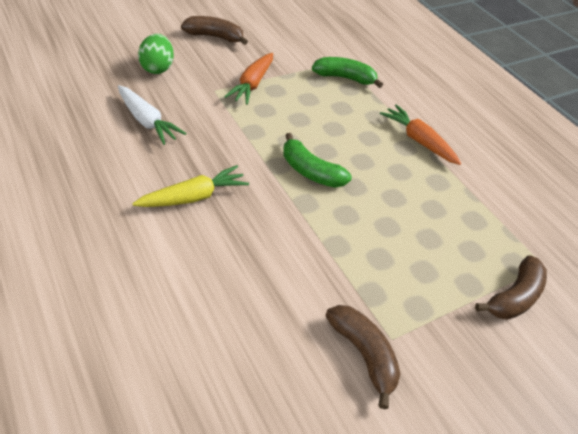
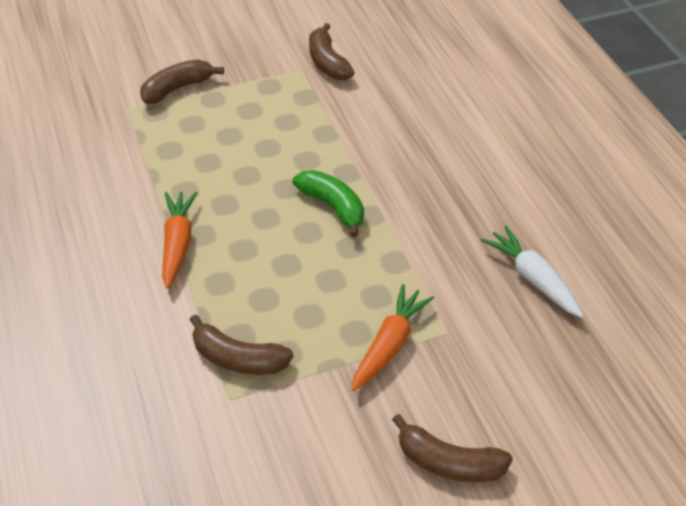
camera: 165 degrees left, 0 degrees up
(157, 68) = (537, 378): green egg -> none
(193, 197) = (466, 182): yellow carrot -> none
(345, 78) = (238, 358): green banana -> brown banana
(418, 141) = (177, 244): orange carrot -> orange carrot turned 150 degrees counterclockwise

